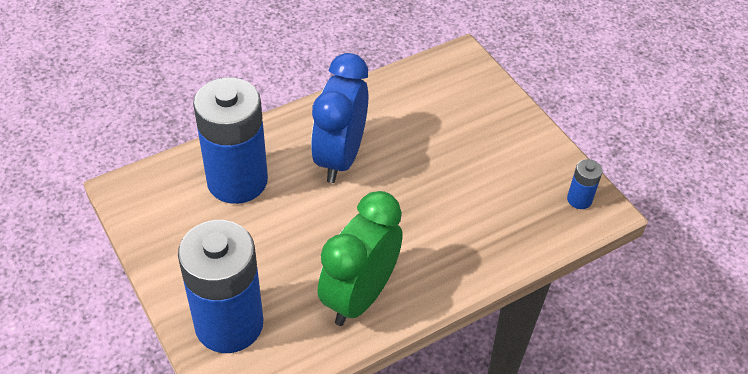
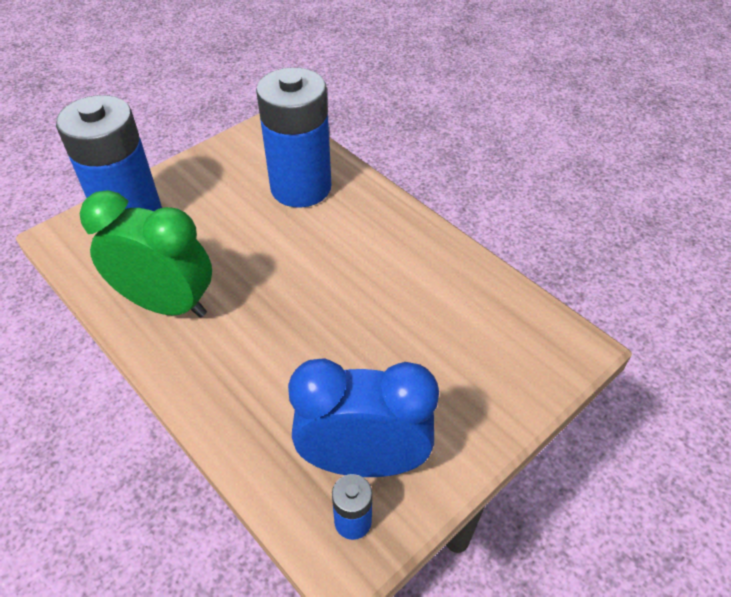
camera: 80 degrees right, 0 degrees up
(340, 157) = (354, 256): blue clock -> blue clock (363, 461)

